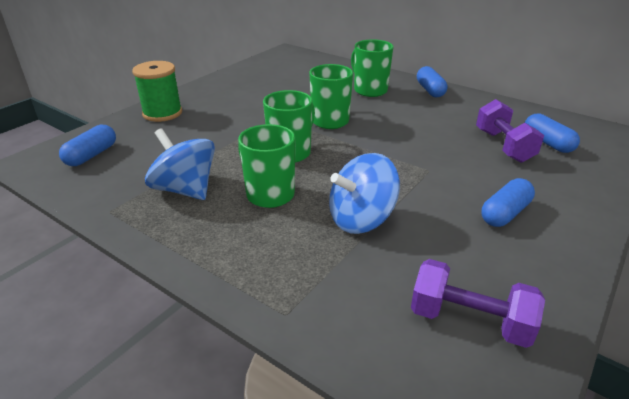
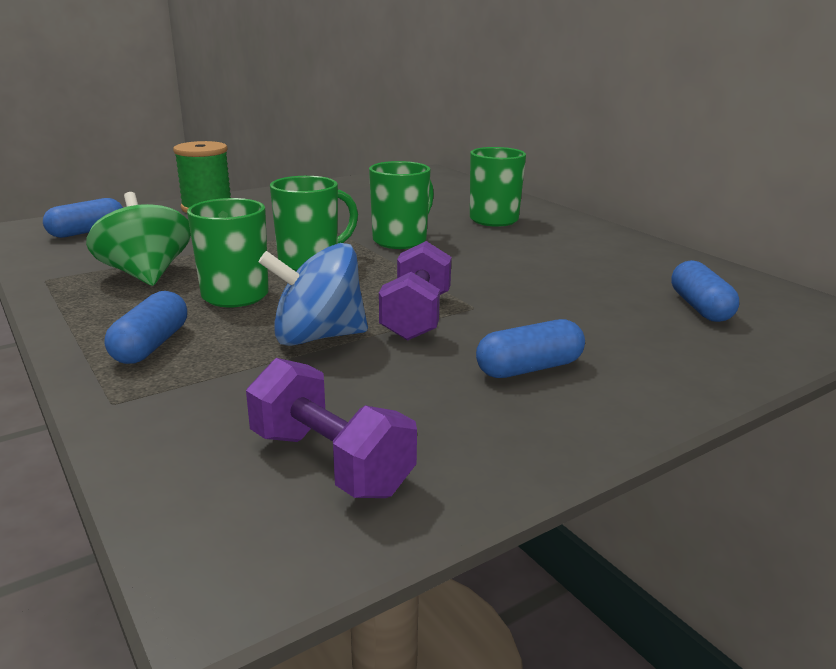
camera: 20 degrees right, 10 degrees down
(185, 189) = (146, 275): blue spinning top -> green spinning top
(430, 90) = (582, 230): blue capsule -> blue capsule (151, 345)
(503, 146) = (621, 300): purple dumbbell -> purple dumbbell (416, 317)

